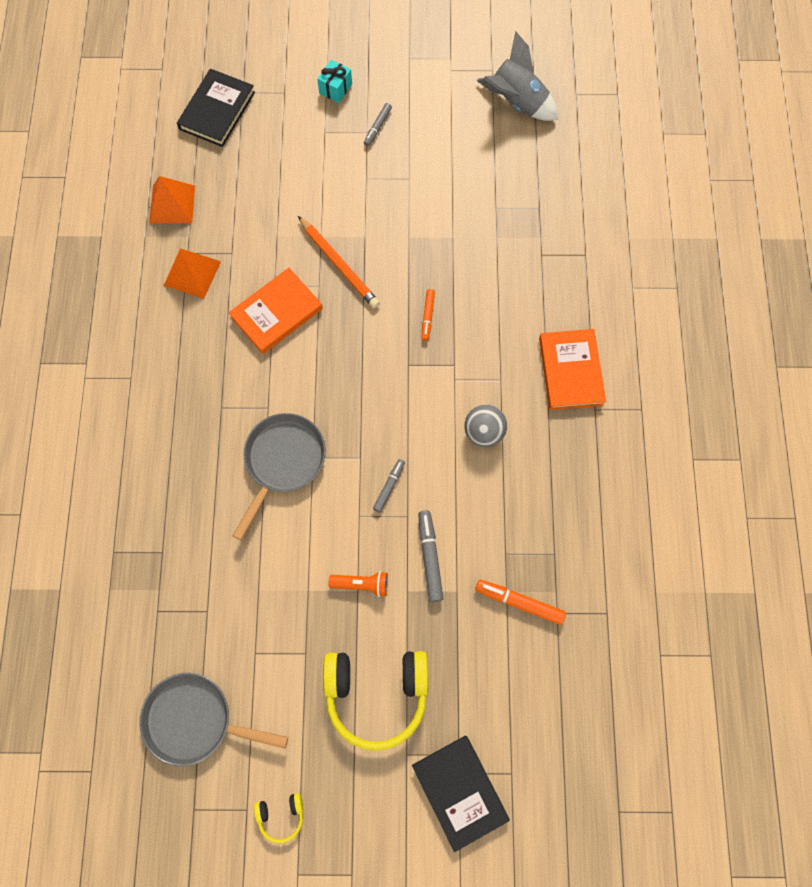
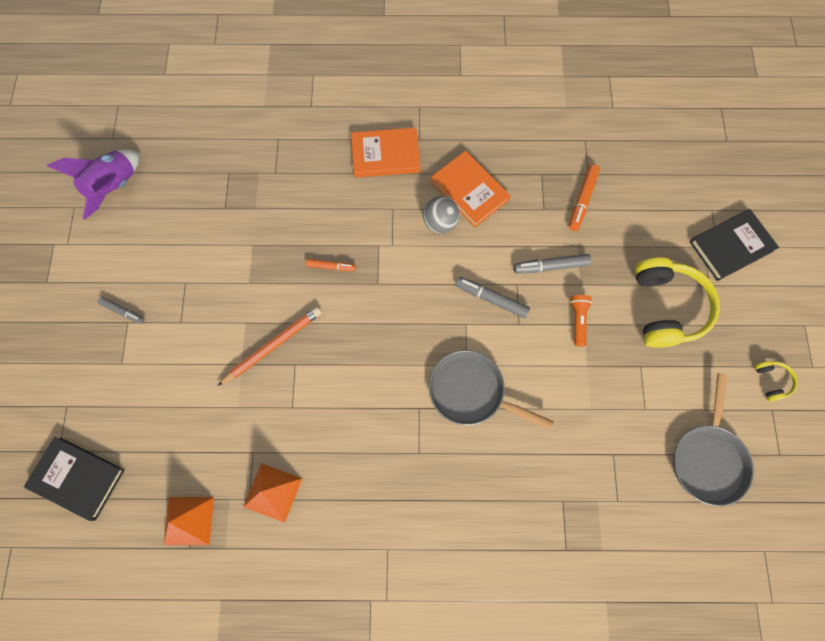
camera: 90 degrees left, 0 degrees up
(277, 313) = (321, 403): orange book -> orange book (470, 191)
(335, 89) = (70, 353): turquoise gift -> none
(389, 486) = (491, 299): grey marker -> grey marker, size x1.54
(517, 102) = (114, 187): grey rocket -> purple rocket

